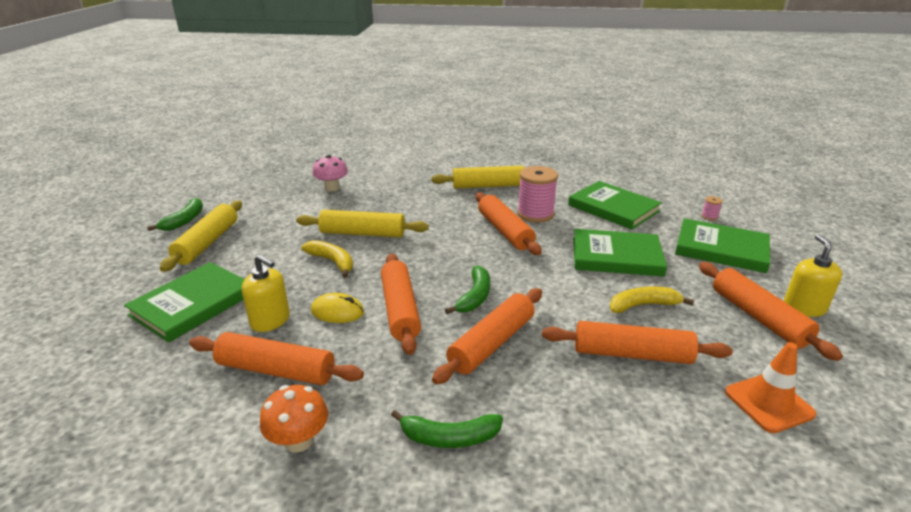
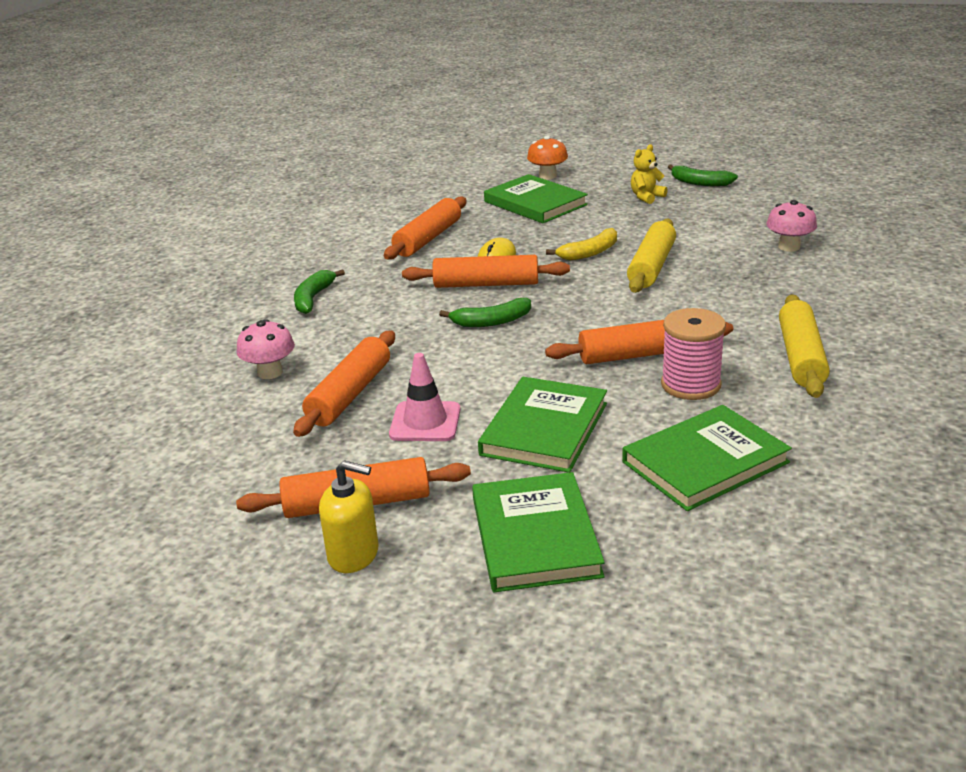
camera: 105 degrees right, 0 degrees up
(207, 243) = (646, 197): yellow rolling pin -> yellow teddy bear
(270, 321) = (496, 232): yellow soap dispenser -> none
(299, 440) = (349, 250): orange mushroom -> orange mushroom (547, 176)
(474, 297) = (491, 322): green banana -> green banana turned 45 degrees counterclockwise
(492, 343) = (410, 324): orange rolling pin -> none
(628, 423) = (270, 372): none -> pink mushroom
(643, 305) = (425, 422): yellow banana -> pink traffic cone
(709, 217) = (656, 567): pink spool -> none
(721, 249) = (535, 536): green book -> green book turned 45 degrees counterclockwise
(769, 403) = (235, 454): orange traffic cone -> none

